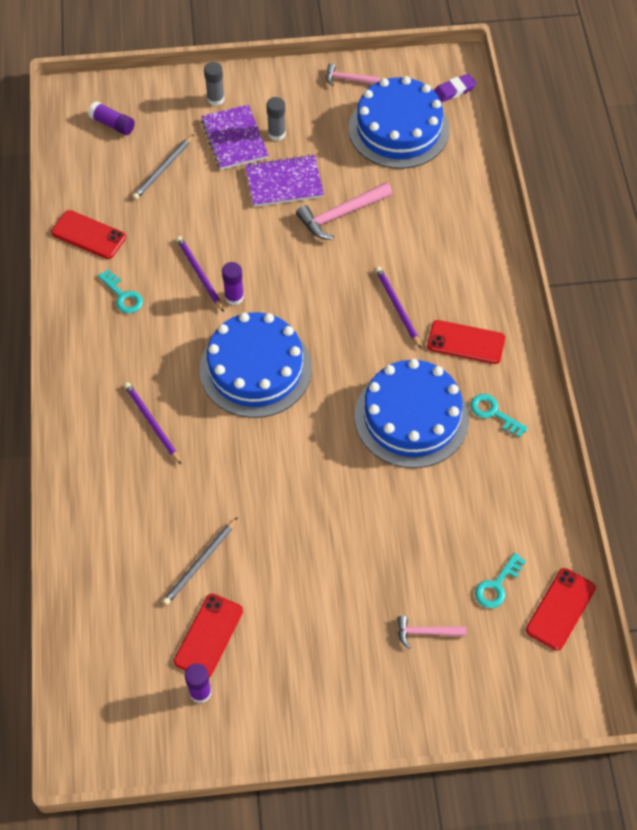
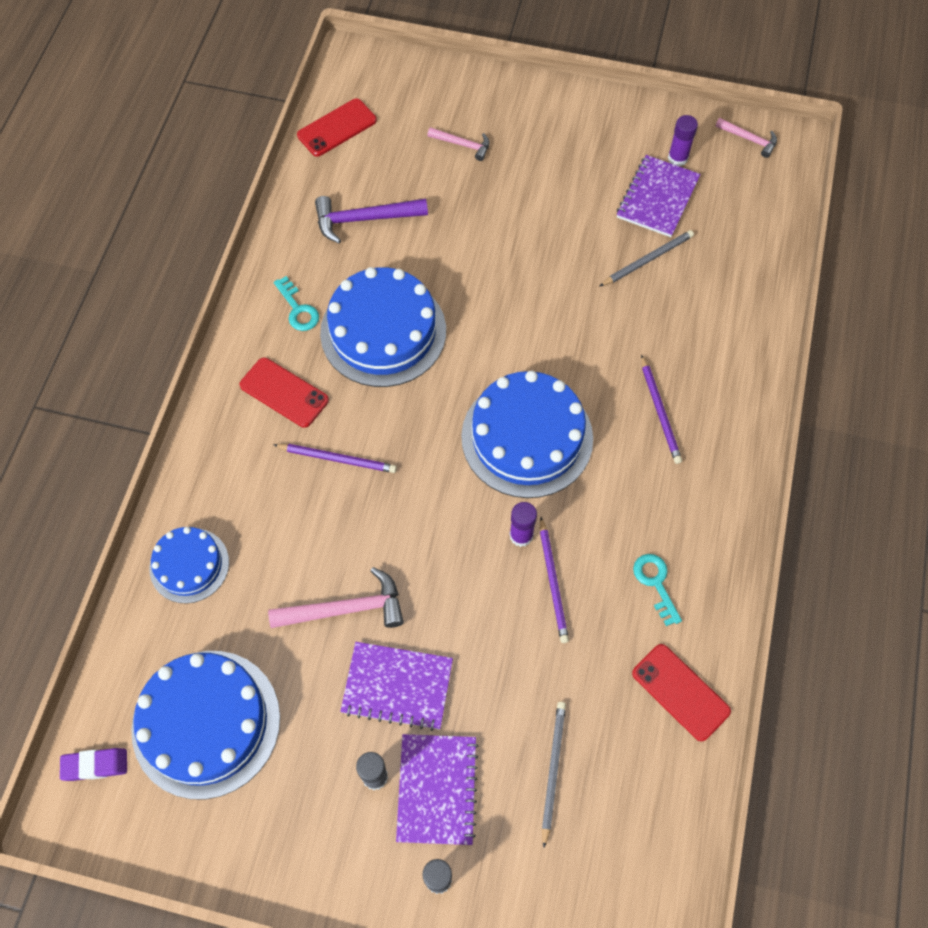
camera: 160 degrees left, 5 degrees up
(112, 124) = (604, 885): purple glue stick -> none
(163, 169) = (553, 770): grey pencil -> grey pencil turned 45 degrees counterclockwise
(208, 636) = (657, 198): red phone -> purple notebook
(348, 79) = (231, 845): pink hammer -> pink hammer (749, 139)
(397, 307) = (337, 459): purple pencil -> purple pencil turned 75 degrees counterclockwise
(464, 208) = (189, 565): none -> blue cake
(481, 516) = (364, 219): none -> purple hammer
(497, 585) = (381, 161): turquoise key -> none

